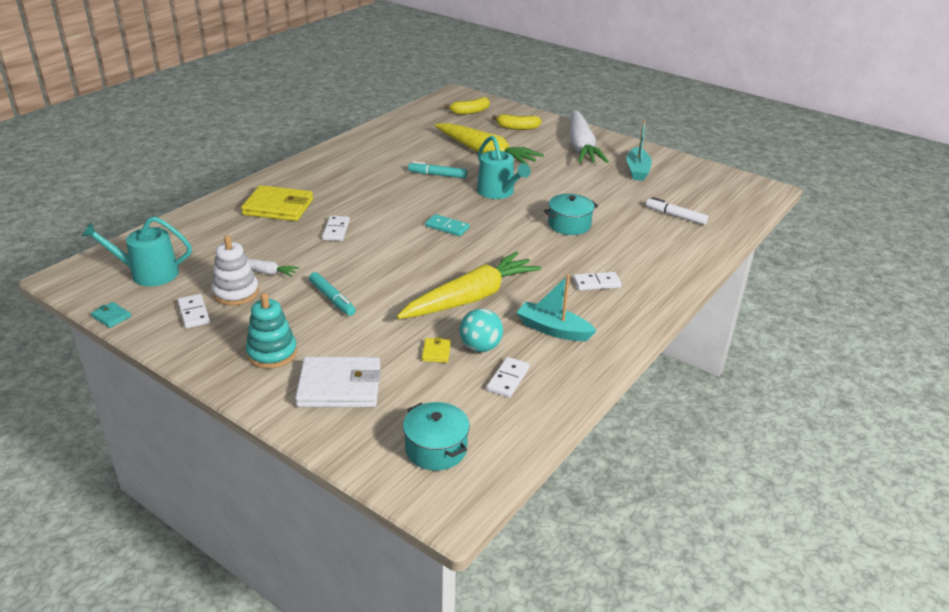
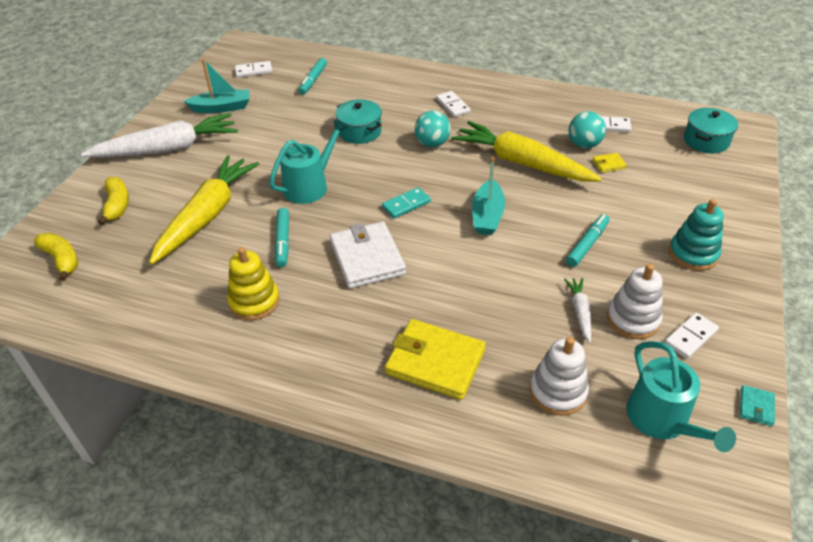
camera: 105 degrees left, 10 degrees up
(211, 242) = (558, 391): none -> white stacking toy
(278, 207) = (435, 362): yellow wallet -> yellow wallet turned 60 degrees counterclockwise
(336, 230) = (460, 286): white domino -> white domino (253, 71)
(339, 386) = (693, 201): white wallet -> white wallet (367, 258)
(384, 160) = (254, 301): none -> yellow stacking toy
(447, 227) = (406, 204): turquoise domino -> turquoise domino turned 45 degrees clockwise
(530, 257) = (432, 144): none -> turquoise ball
(553, 330) = (533, 116): turquoise boat -> turquoise boat (487, 216)
(675, 216) = (313, 80): white marker -> turquoise marker

